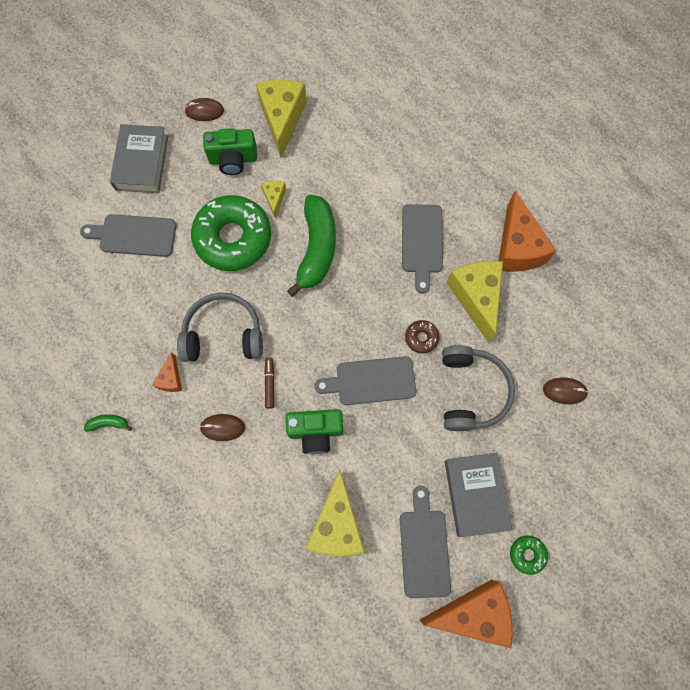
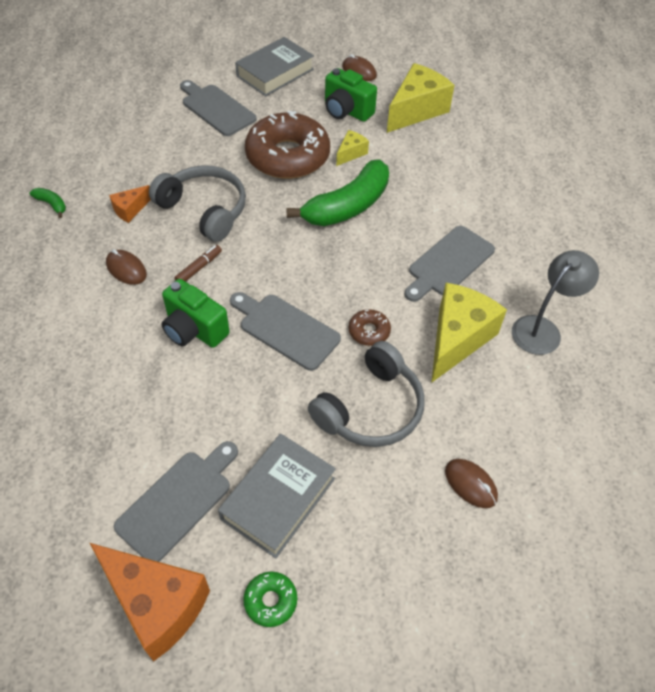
camera: 40 degrees right, 20 degrees down
(233, 238) = (287, 156): green donut -> brown donut
(336, 524) = (127, 413): yellow cheese -> none
(517, 247) = (542, 329): orange cheese -> grey lamp

